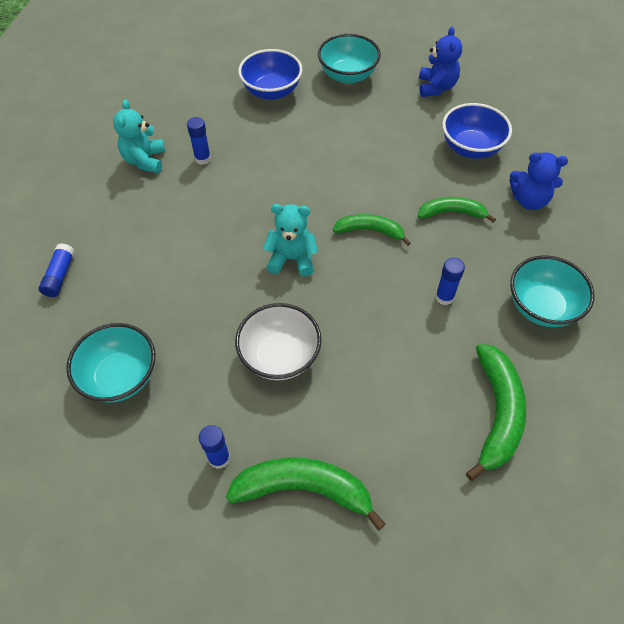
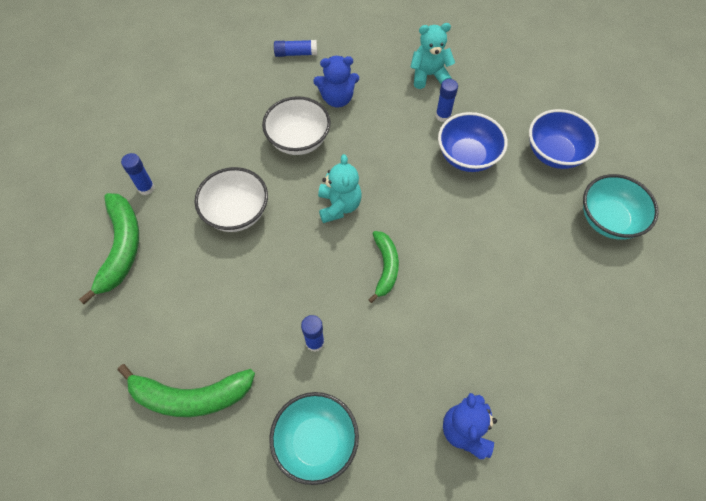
camera: 80 degrees right, 5 degrees up
(120, 376) = (210, 113): turquoise bowl -> none
(195, 286) = (298, 140): none -> white bowl
(436, 87) = (625, 316): blue teddy bear -> blue teddy bear (337, 98)
(452, 213) = (426, 344): green banana -> none
(471, 148) = (532, 361): blue bowl -> blue bowl (467, 156)

